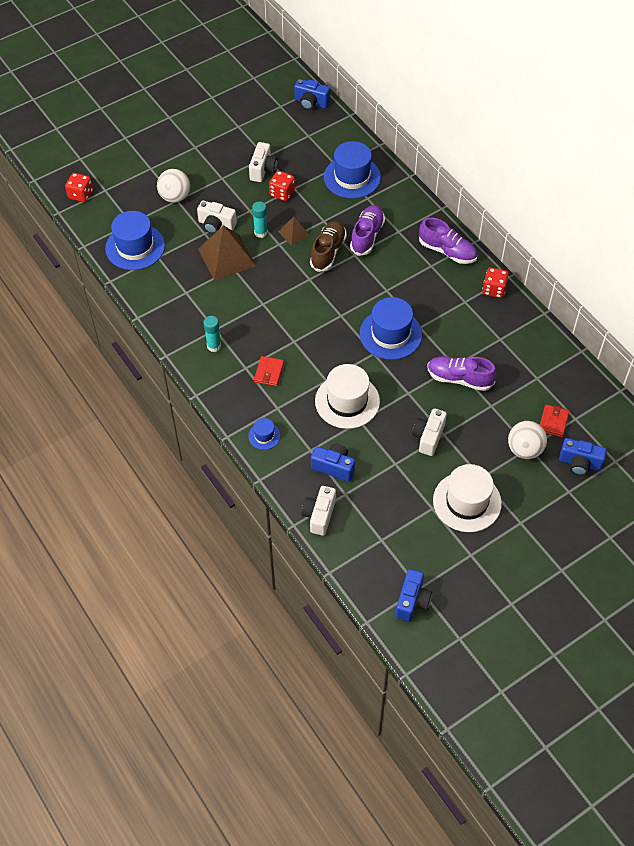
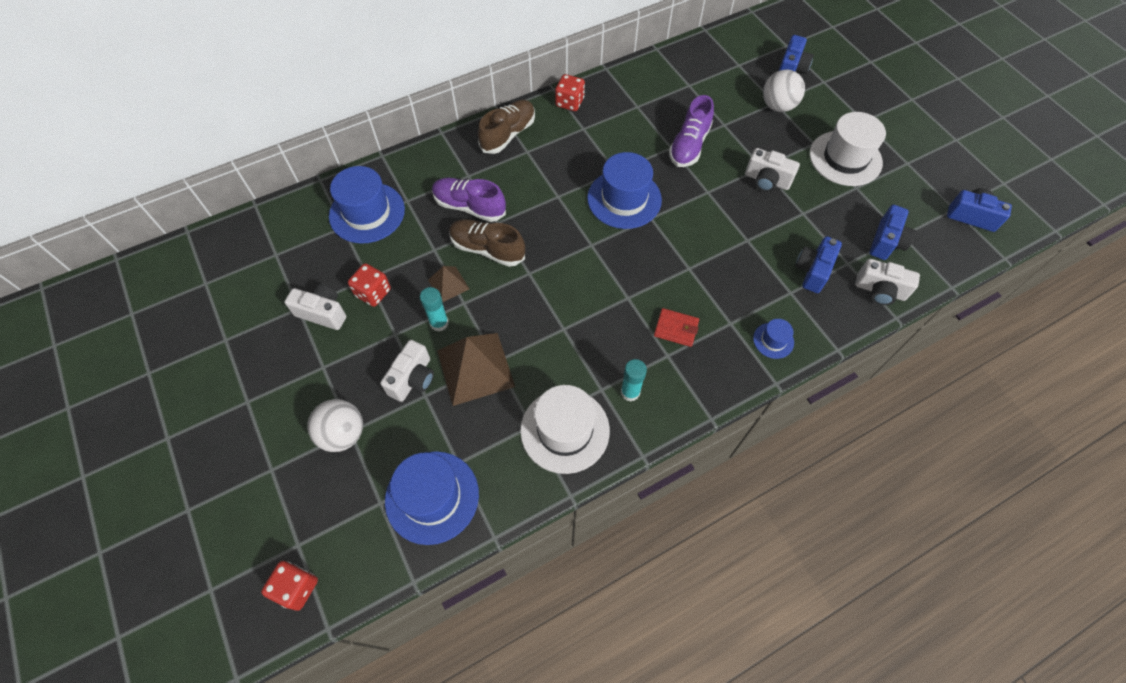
camera: 85 degrees left, 5 degrees up
(311, 102) = (213, 246): blue camera -> blue camera (886, 242)
(347, 401) = (720, 250): white hat -> white hat (565, 430)
(447, 251) = (508, 134): purple shoe -> brown shoe
(553, 422) = (743, 81): red wallet -> none

